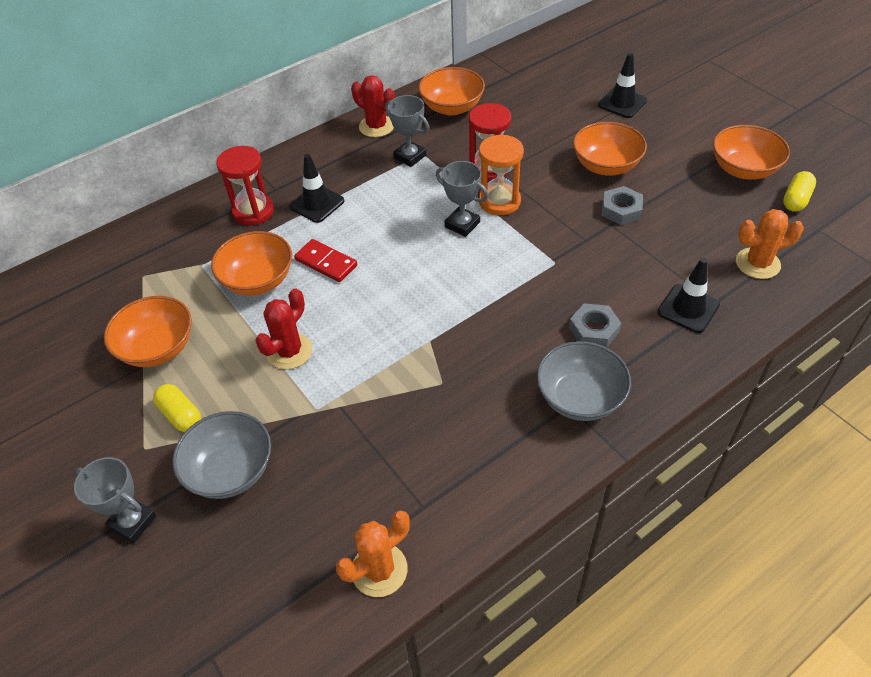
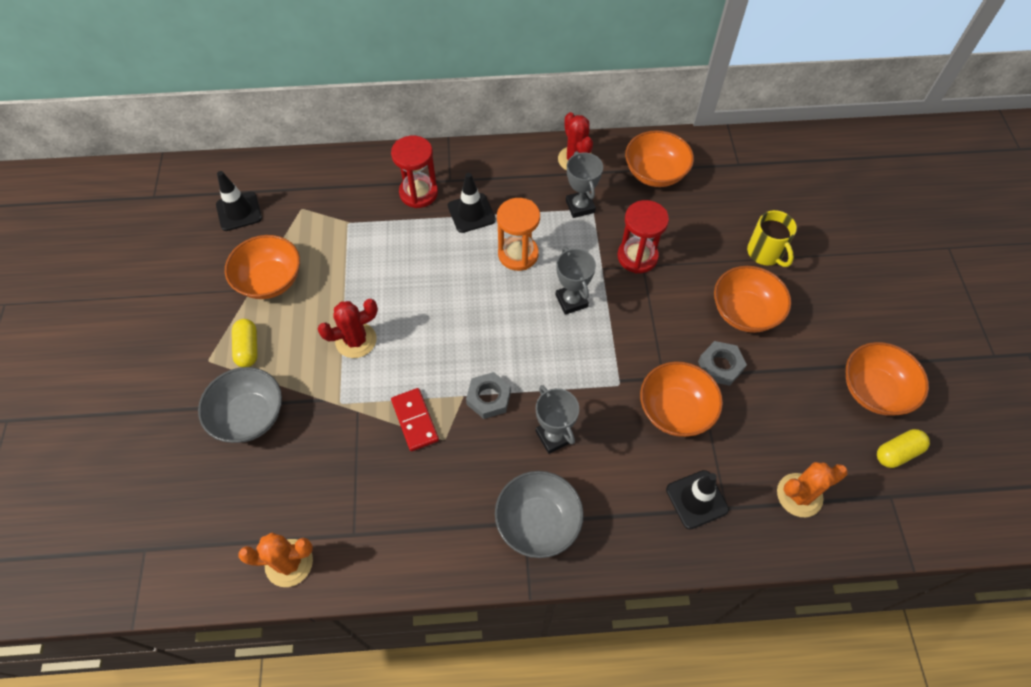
camera: 30 degrees right, 10 degrees up
(133, 522) = (164, 415): grey trophy -> grey trophy (554, 436)
(258, 280) = (378, 261): orange bowl -> orange bowl (675, 410)
(326, 263) = (438, 275): red domino -> red domino (415, 420)
(499, 201) = (620, 296): orange hourglass -> orange hourglass (518, 254)
(585, 121) = (765, 253): none -> yellow mug
(594, 330) = (599, 468): grey nut -> grey nut (488, 398)
(622, 103) = (817, 252): black traffic cone -> black traffic cone (239, 211)
(757, 263) = (799, 495): orange cactus -> orange cactus turned 45 degrees counterclockwise

